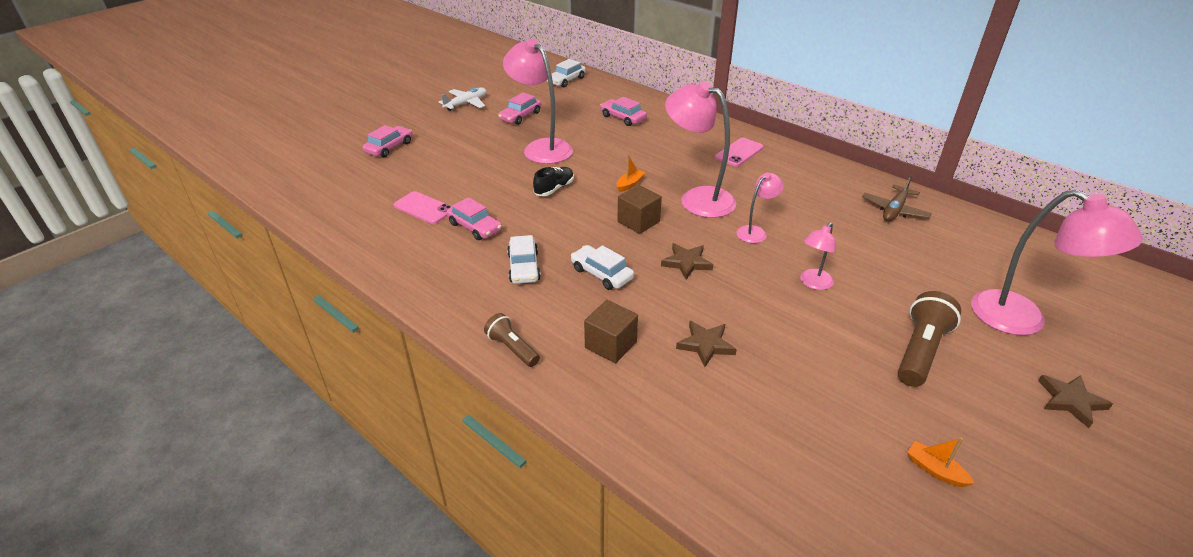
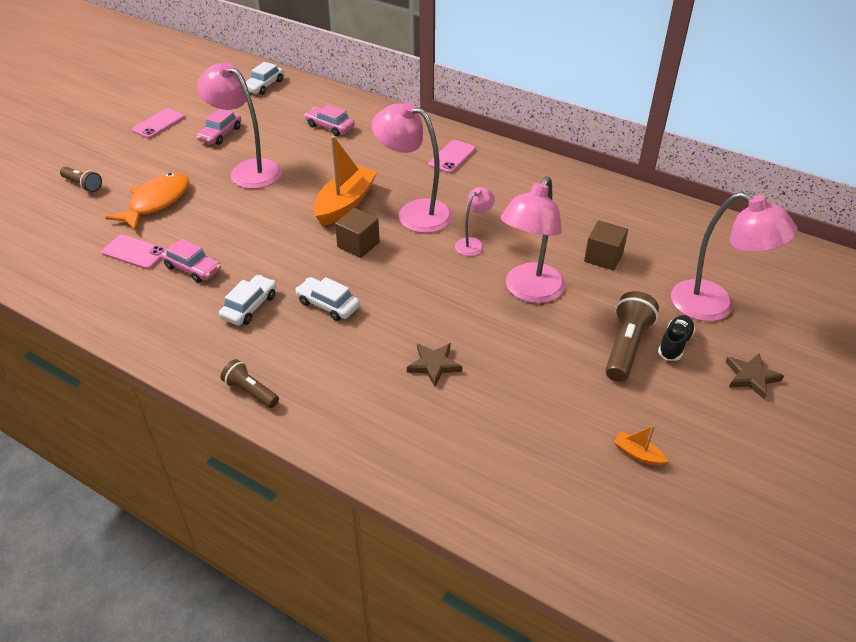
camera: 10 degrees left, 5 degrees up
(389, 147) = (83, 185): pink car -> brown flashlight
(452, 167) = (156, 202): none -> orange fish
(466, 104) = (158, 124): white plane -> pink phone
(524, 267) = (249, 306): white car -> white car turned 135 degrees counterclockwise
(554, 189) = (268, 216): black shoe -> black shoe (674, 344)
(610, 345) = (345, 376): brown cube -> brown cube (603, 257)
(629, 184) = (345, 204): orange boat -> orange boat, size x2.28
(686, 263) = (409, 284): brown star -> none
(813, 283) = (529, 292): pink lamp -> pink lamp, size x1.95
(894, 210) = (603, 206): brown plane -> none

